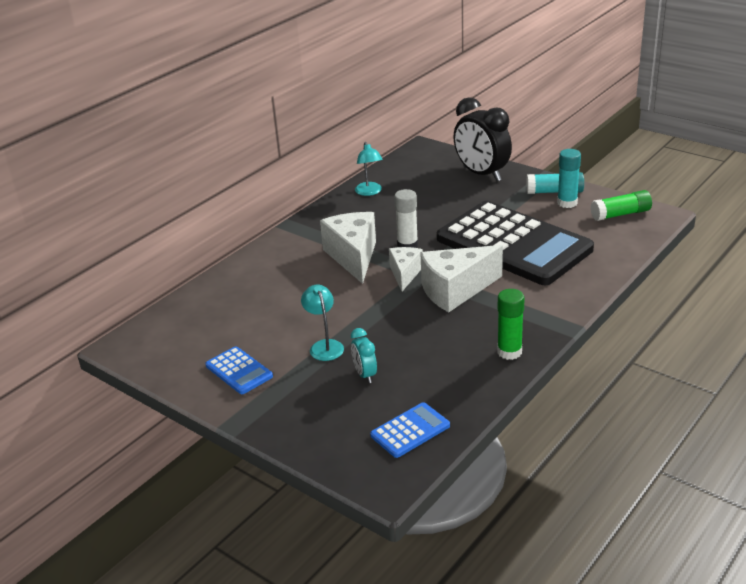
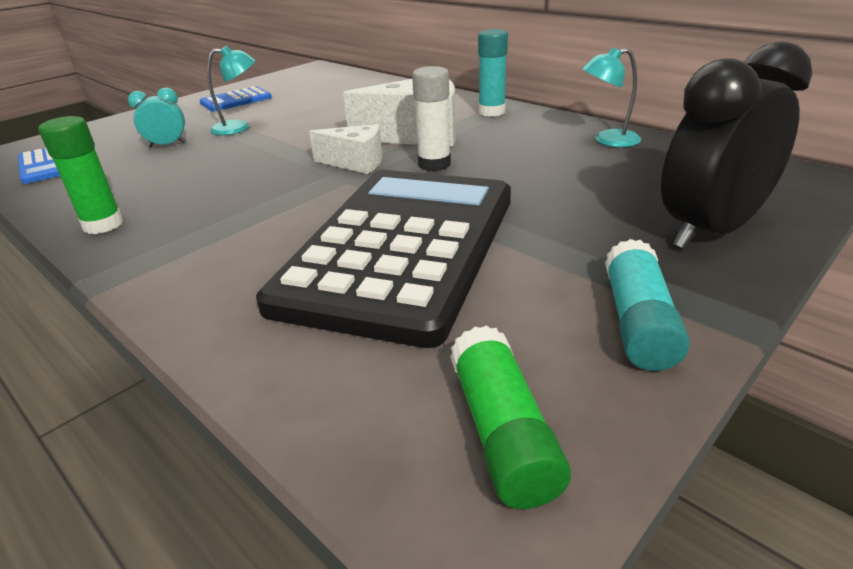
camera: 95 degrees right, 0 degrees up
(455, 291) = (288, 194): white cheese -> none
(513, 244) = (401, 248): black calculator -> black calculator turned 150 degrees clockwise
(567, 203) = (575, 335): turquoise glue stick -> turquoise glue stick (491, 112)

